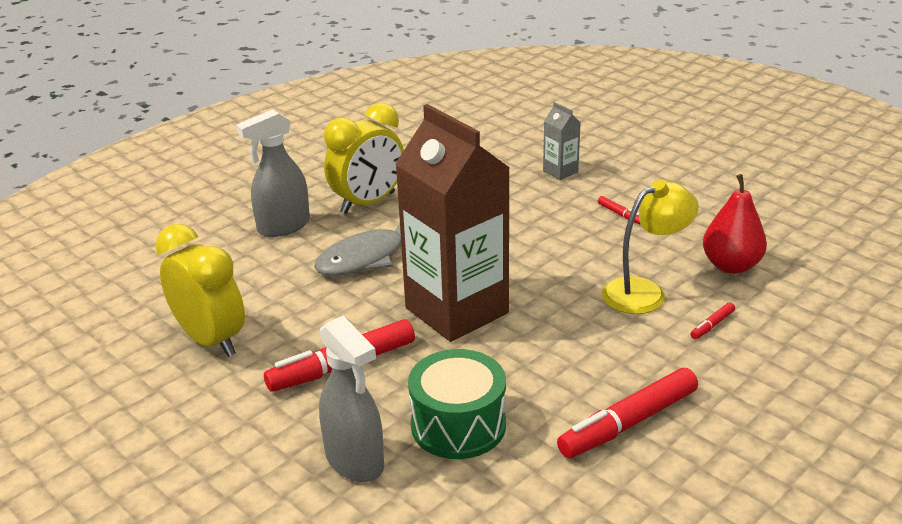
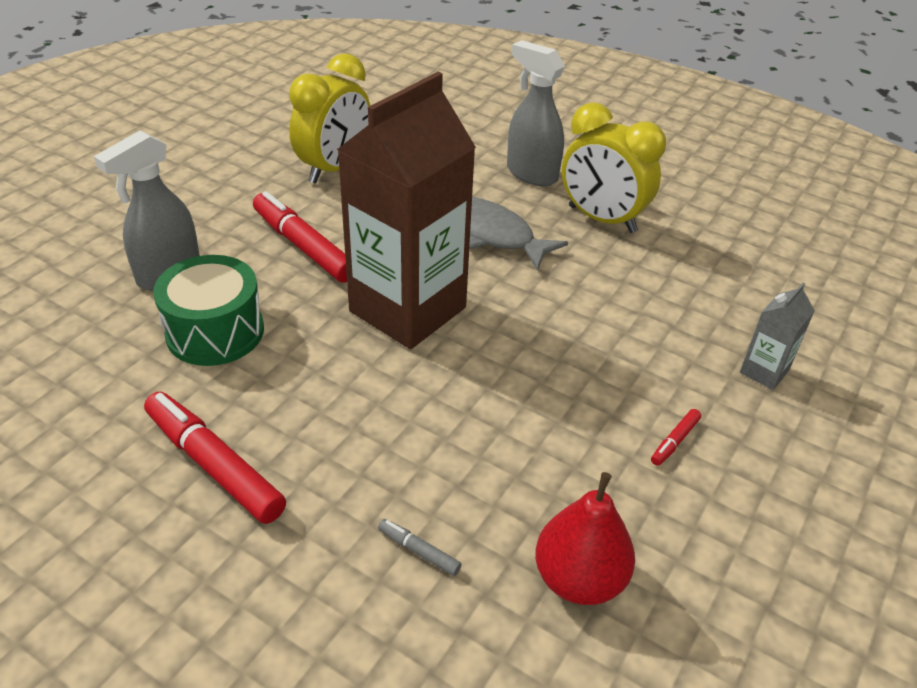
camera: 75 degrees right, 10 degrees up
(644, 292) = (483, 474): yellow lamp -> none
(712, 325) = (419, 551): red marker -> grey marker

